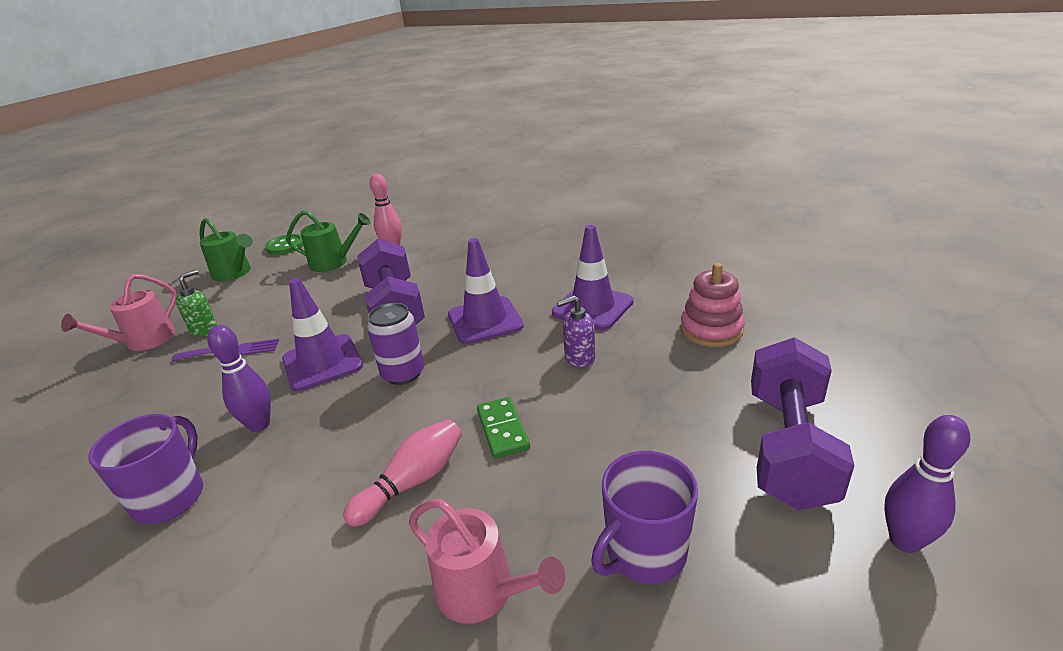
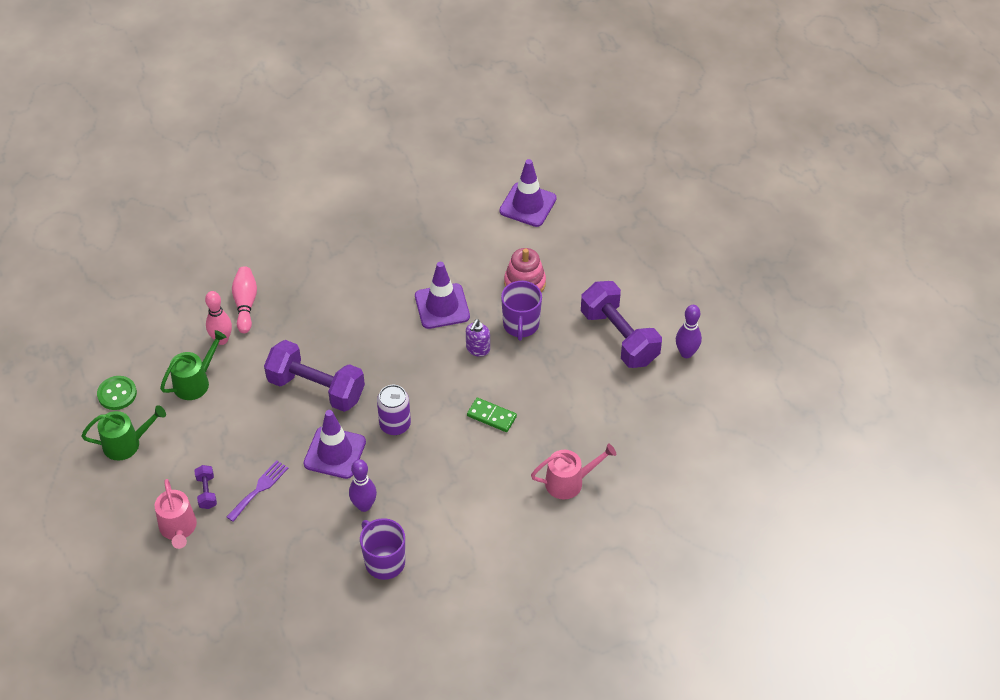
camera: 50 degrees left, 20 degrees up
(205, 330) = (207, 492): green soap dispenser -> purple dumbbell
(412, 482) = (485, 469): pink bowling pin -> pink bowling pin (245, 304)
(485, 320) = (390, 358): purple traffic cone -> purple traffic cone (528, 205)
(644, 552) = (608, 424): purple mug -> purple mug (521, 325)

